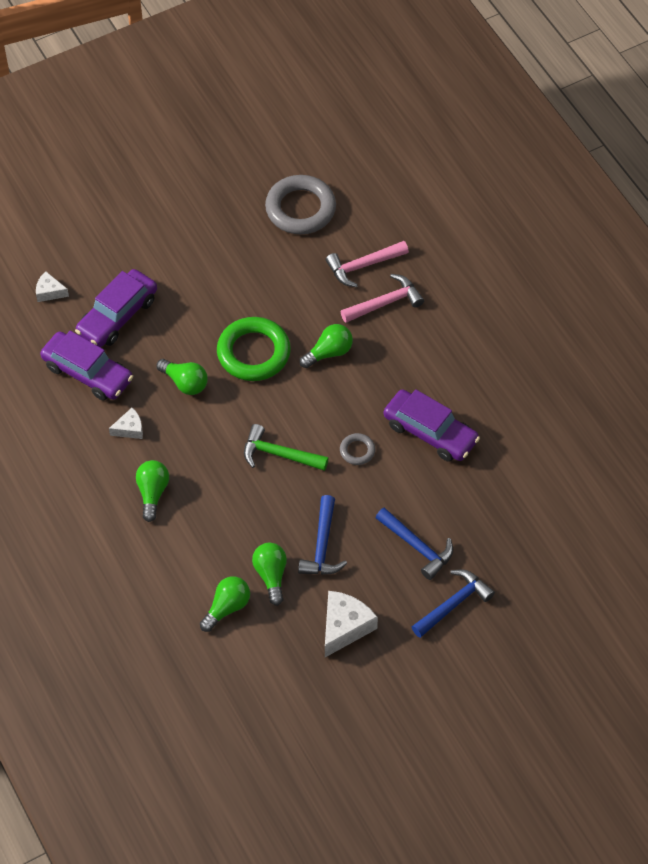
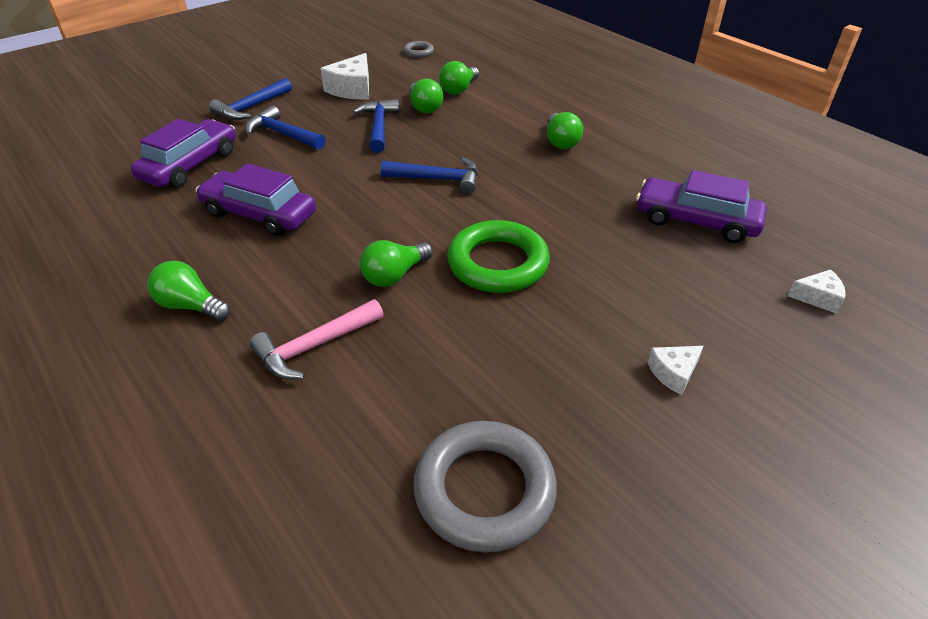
camera: 170 degrees right, 15 degrees down
(117, 316) = (703, 281): purple car -> purple car (190, 165)
(129, 429) = (613, 181): white cheese -> white cheese (673, 373)
(185, 383) = (572, 225): green light bulb -> green light bulb (191, 306)
(279, 454) = (438, 179): green hammer -> blue hammer
(357, 451) = (348, 191): grey ring -> grey ring (418, 52)
(363, 266) = (353, 398): pink hammer -> none

